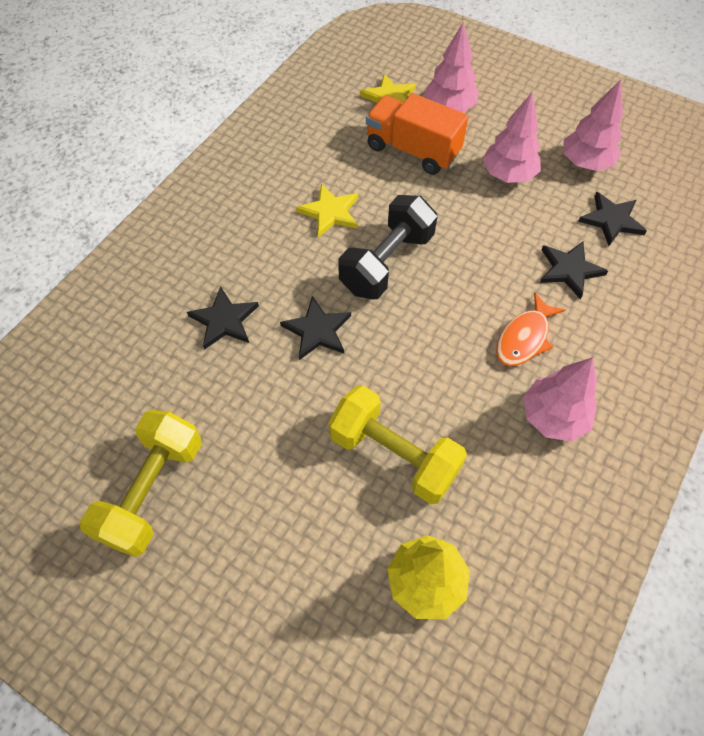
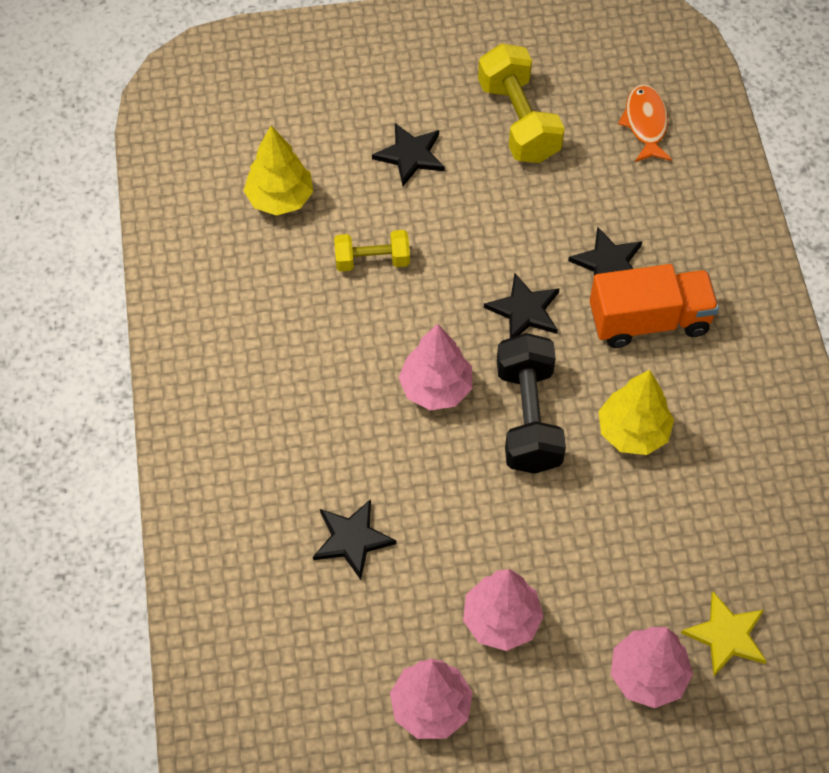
camera: 140 degrees right, 0 degrees up
(330, 212) = (633, 432): yellow star -> yellow tree
(394, 455) = (372, 260): yellow dumbbell -> yellow dumbbell, size x0.60
(412, 150) = (629, 575): orange truck -> orange truck (649, 320)
(524, 338) = (343, 433): orange fish -> orange fish (645, 123)
(553, 417) = (270, 377): pink tree -> pink tree (436, 388)
(611, 220) = (349, 639): black star -> black star (410, 155)

